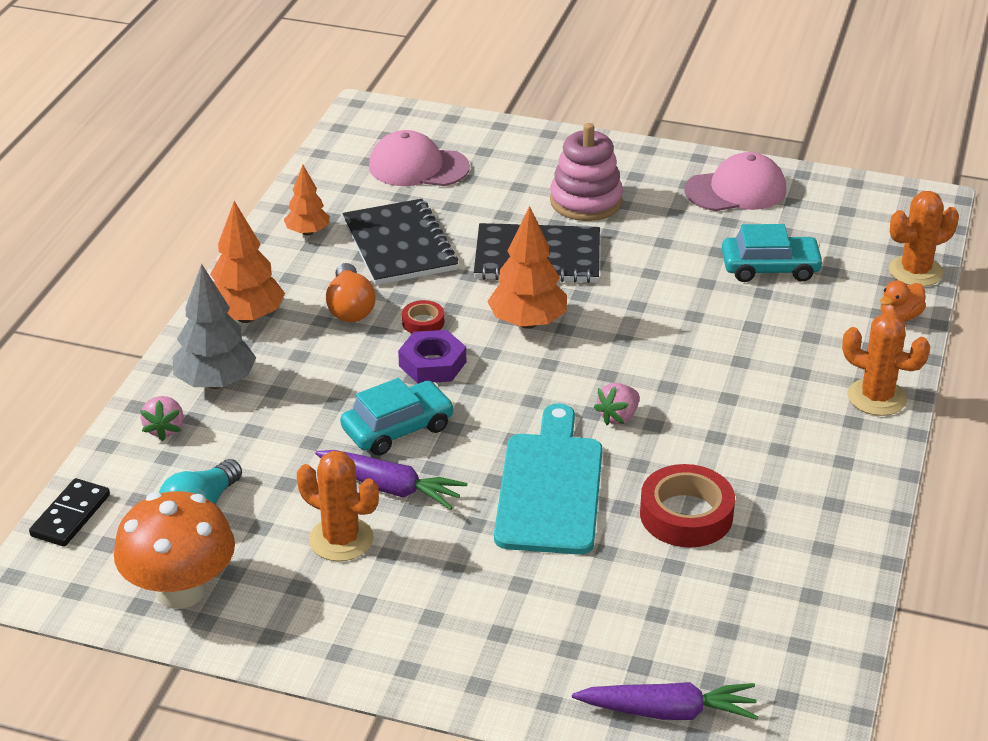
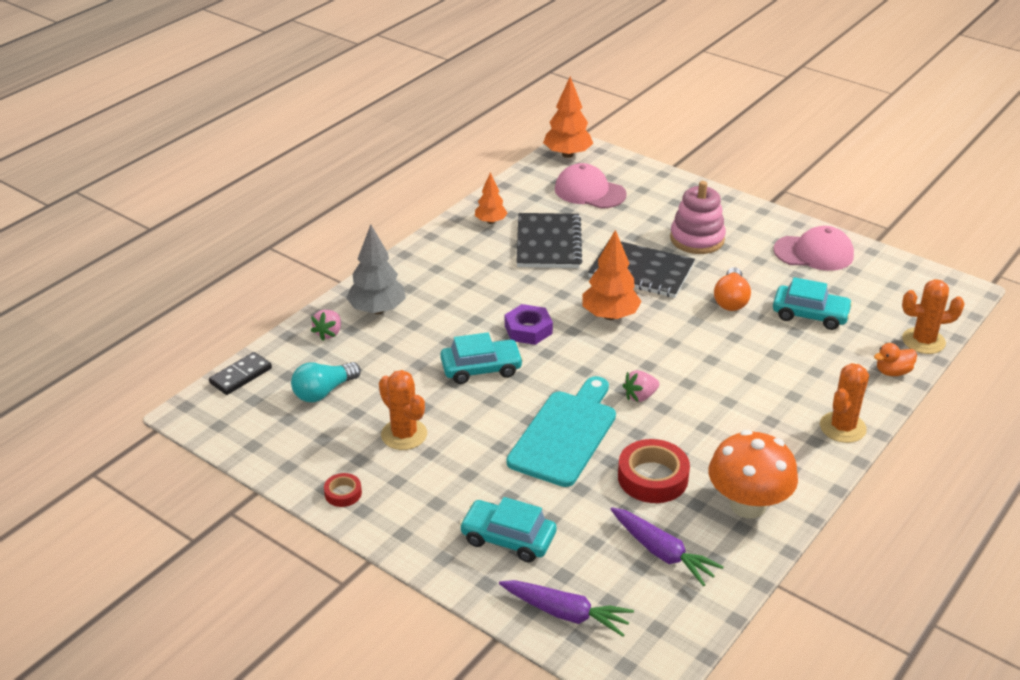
camera: 20 degrees right, 0 degrees up
(180, 591) = (283, 442): orange mushroom -> orange mushroom (748, 505)
(246, 317) = (420, 270): orange tree -> orange tree (567, 154)
(350, 308) = (492, 279): orange light bulb -> orange light bulb (731, 300)
(390, 488) = (455, 408): purple carrot -> purple carrot (662, 552)
(423, 322) = (537, 299): red tape -> red tape (343, 493)
(547, 638) = (508, 538): none -> turquoise car
(876, 397) = (842, 427): orange cactus -> orange cactus turned 75 degrees clockwise

